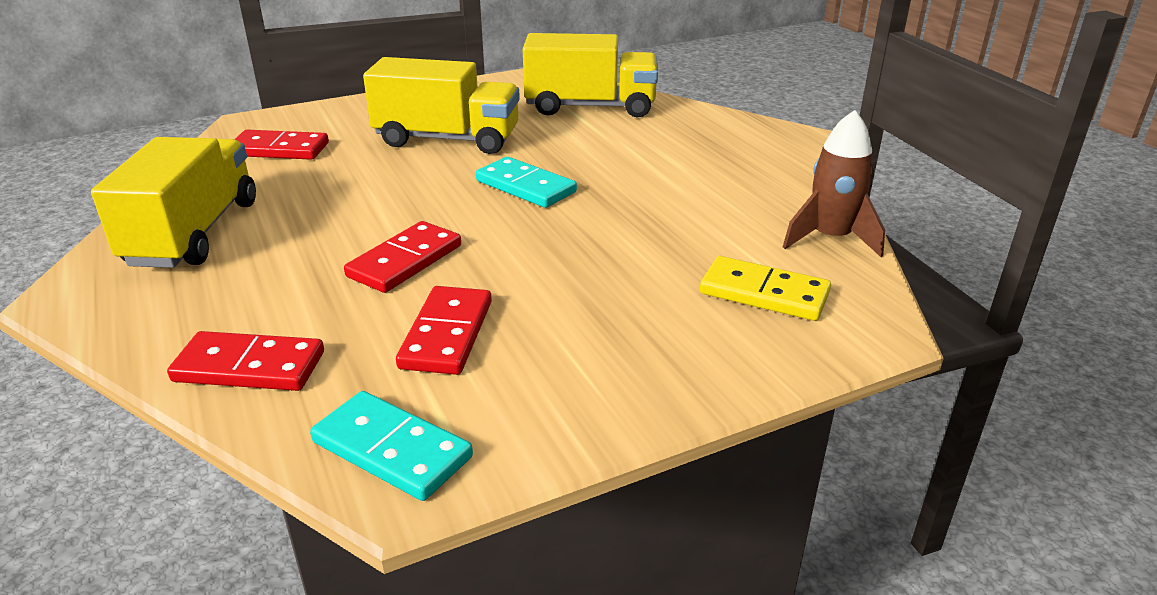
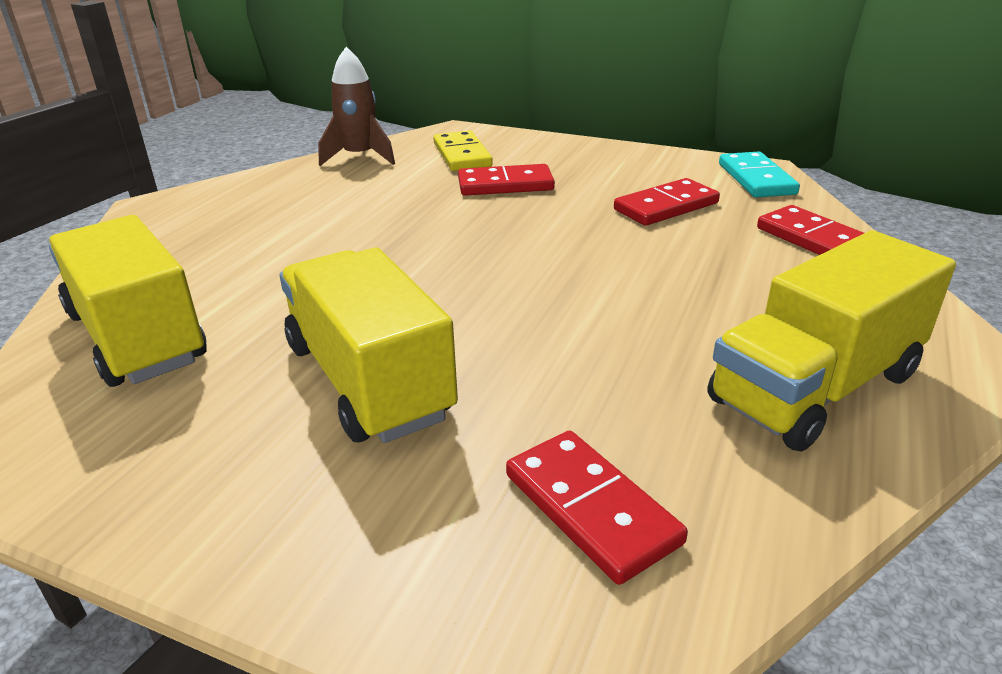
camera: 130 degrees left, 0 degrees up
(405, 261) = (632, 258): red domino -> red domino (505, 185)
(526, 186) = (429, 273): turquoise domino -> none

